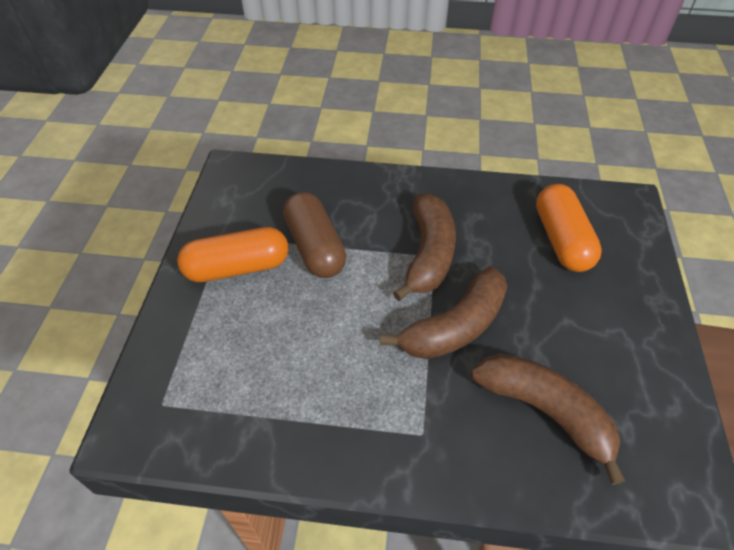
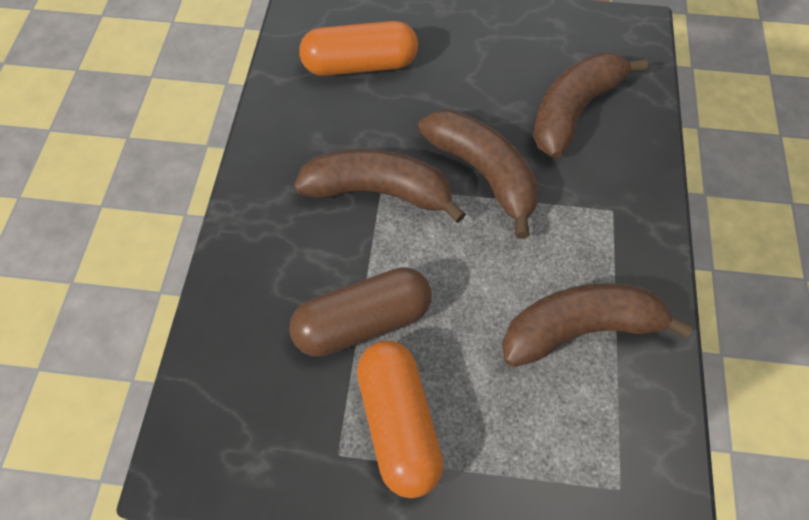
camera: 90 degrees left, 10 degrees up
(298, 390) = (579, 329): none -> brown banana

